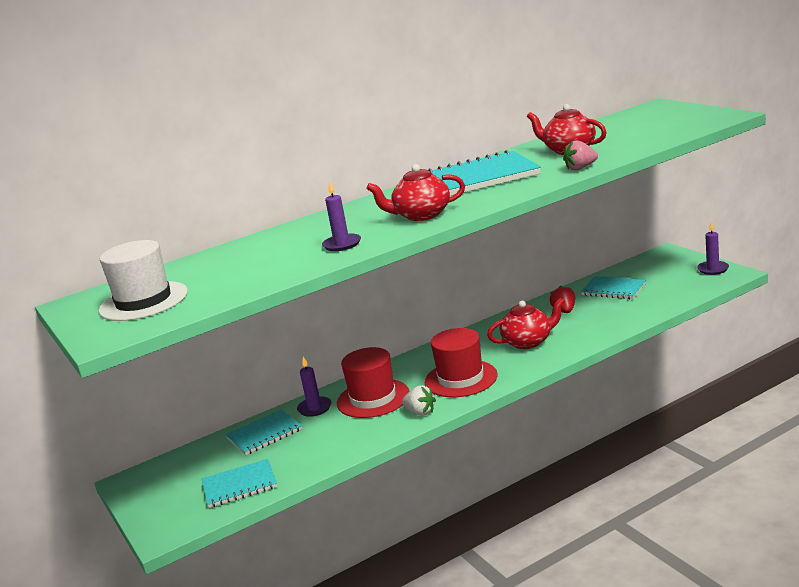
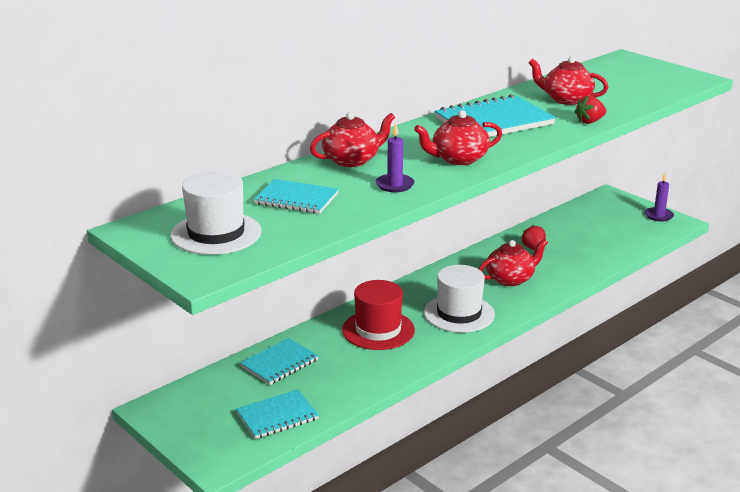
camera: 15 degrees left, 5 degrees up
(315, 408) = (321, 338): purple candle -> none
(317, 225) = (352, 160): none -> red teapot
(420, 412) = (432, 346): white strawberry -> none
(461, 379) = (459, 313): red hat -> white hat
(580, 168) = (590, 122): pink strawberry -> red strawberry
(613, 289) = (573, 230): turquoise notebook -> turquoise notebook (296, 199)

